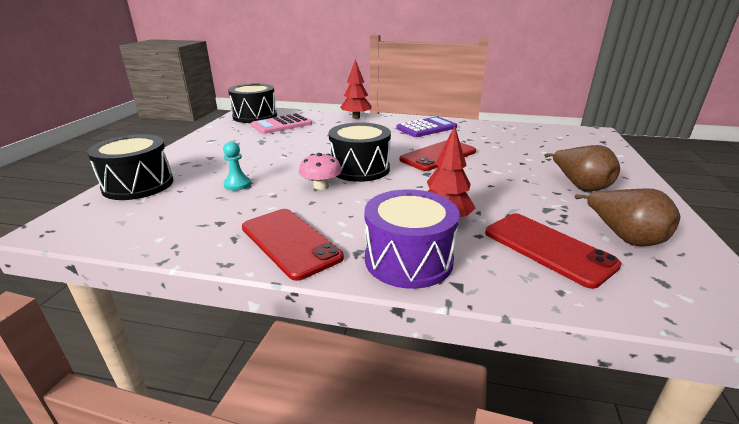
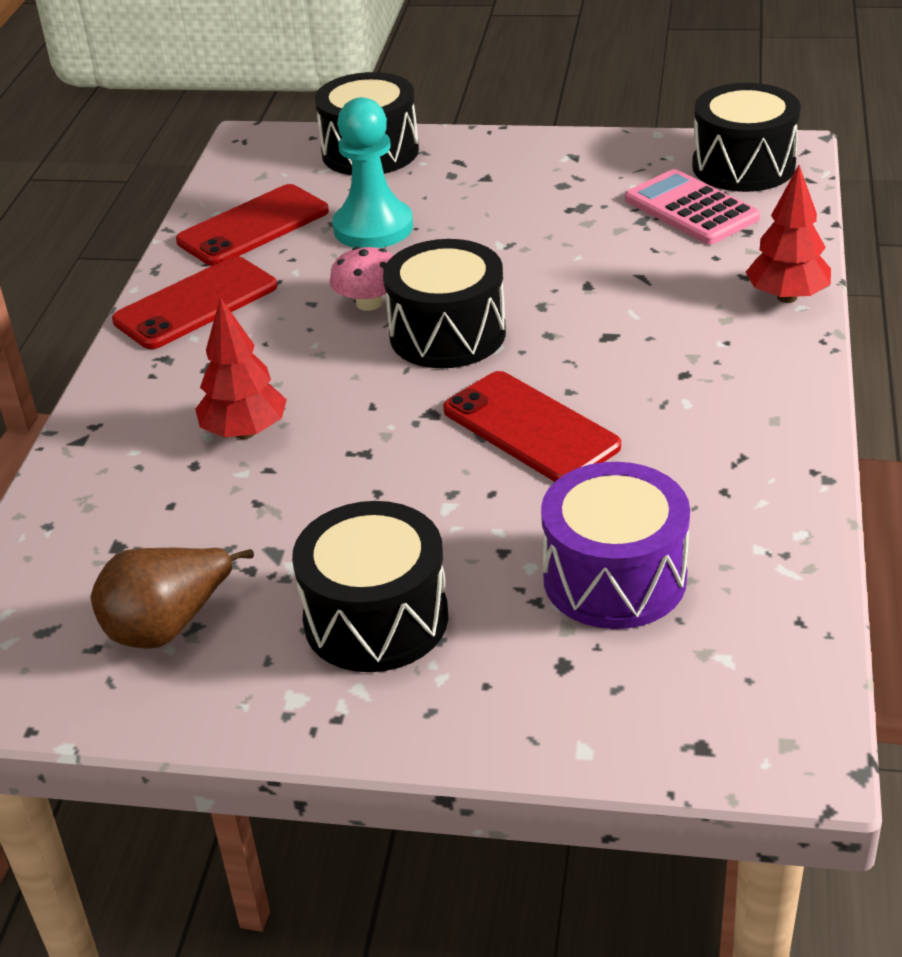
camera: 90 degrees right, 10 degrees up
(237, 184) = (373, 228): turquoise pawn -> turquoise pawn, size x1.88
(408, 259) = (140, 400): purple drum -> purple drum (614, 578)
(426, 128) = (731, 410): purple calculator -> none
(548, 248) = (147, 530): red phone -> red phone (253, 226)
(579, 186) = (376, 619): brown pear -> black drum

